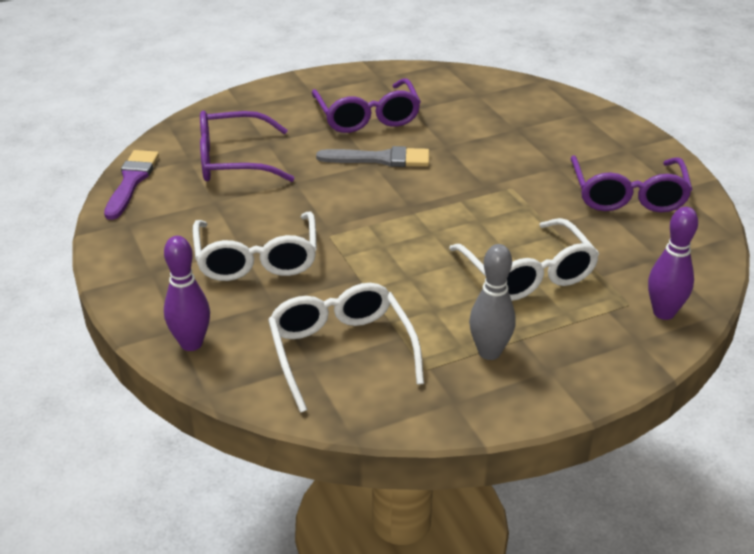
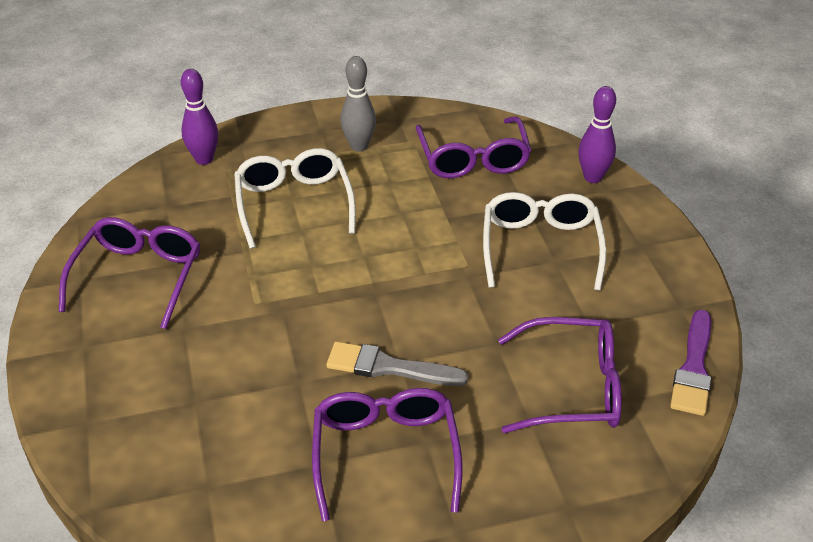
camera: 170 degrees left, 5 degrees up
(341, 351) = (473, 159): white glasses -> purple glasses

